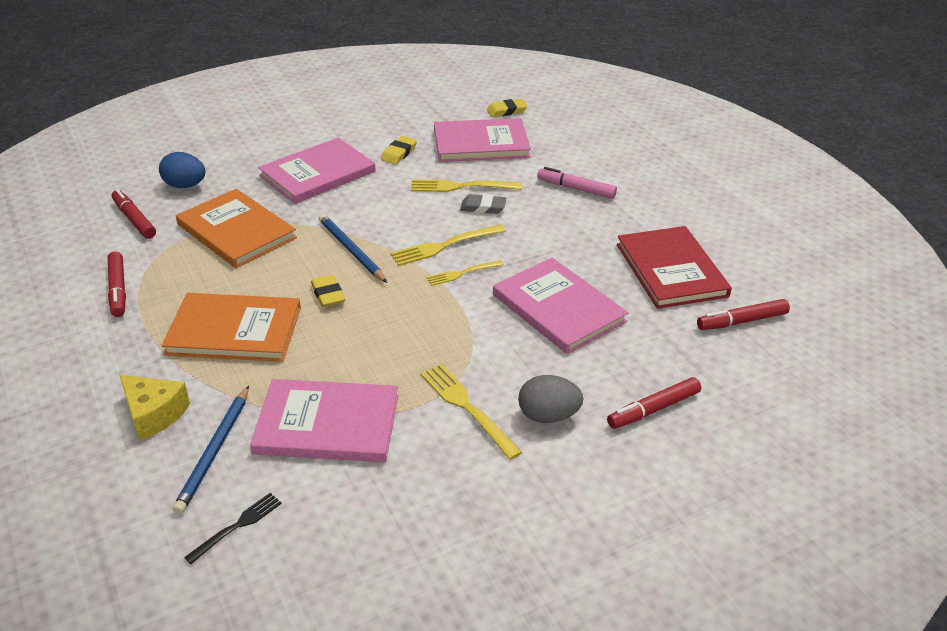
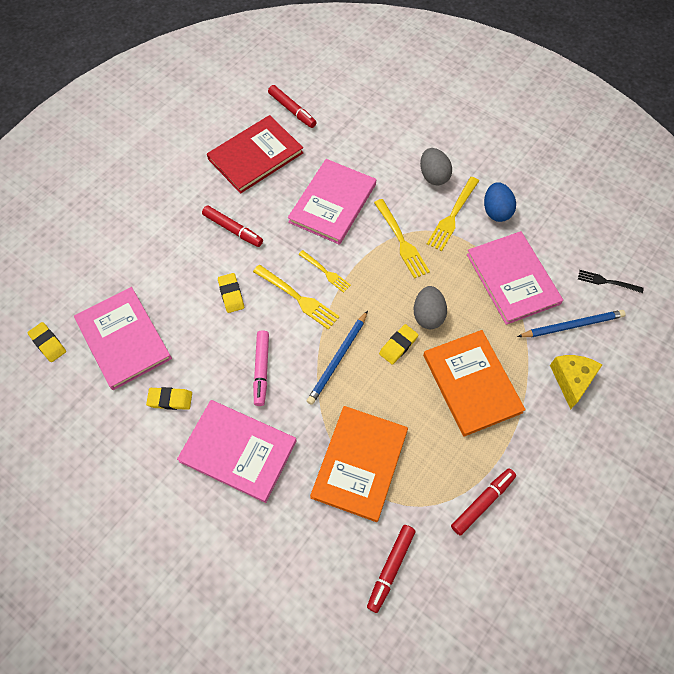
camera: 115 degrees left, 25 degrees up
(185, 185) = (315, 563): blue egg -> blue egg (496, 211)
(343, 329) = (428, 315): none -> grey egg
(461, 187) = (206, 323): yellow fork -> yellow fork (401, 241)
(483, 207) = (231, 294): grey eraser -> yellow eraser
(576, 189) = (172, 241): pink marker -> pink marker (261, 370)
(653, 409) = (397, 132): red marker -> red marker (233, 229)

